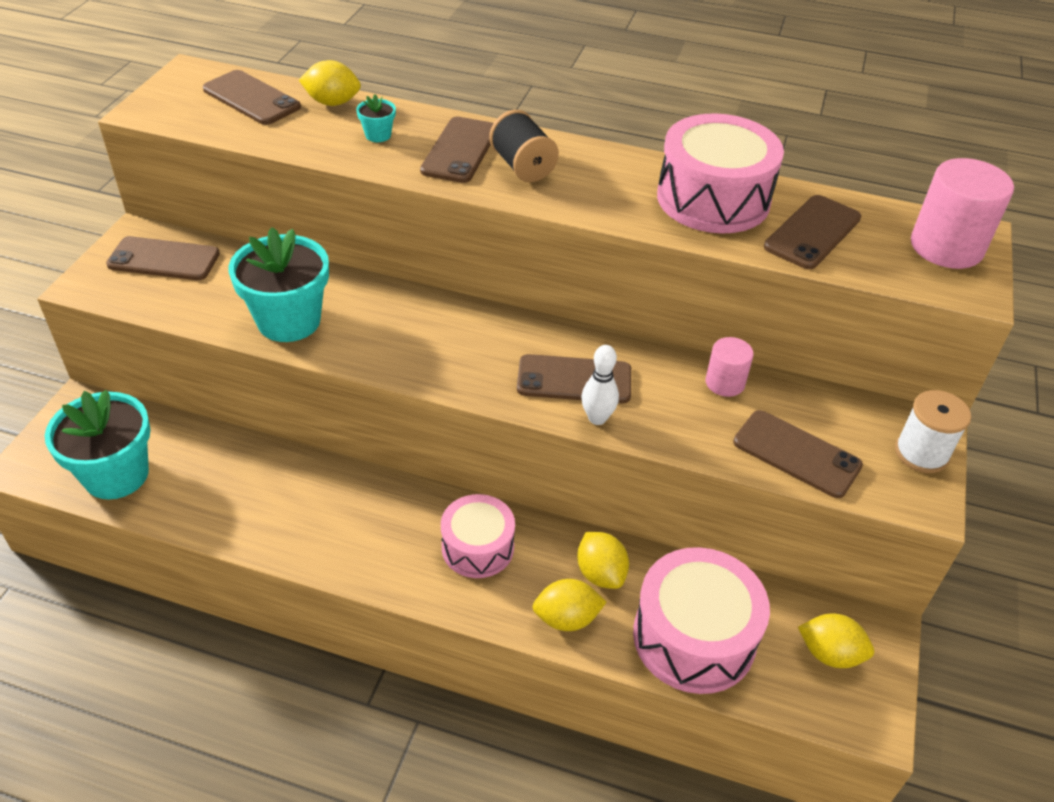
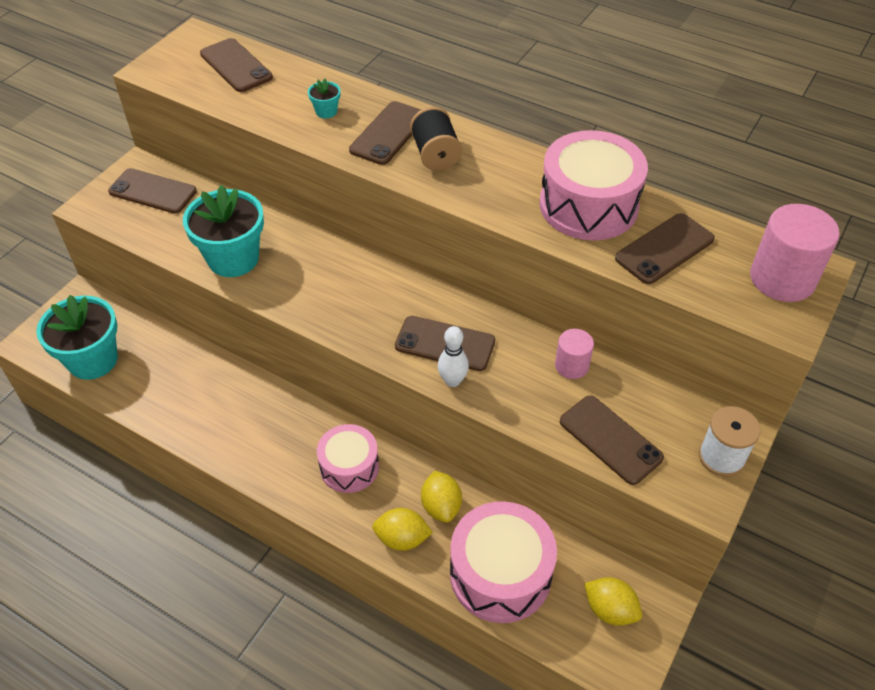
camera: 15 degrees right, 5 degrees up
(332, 102) = (299, 76): yellow lemon -> none

